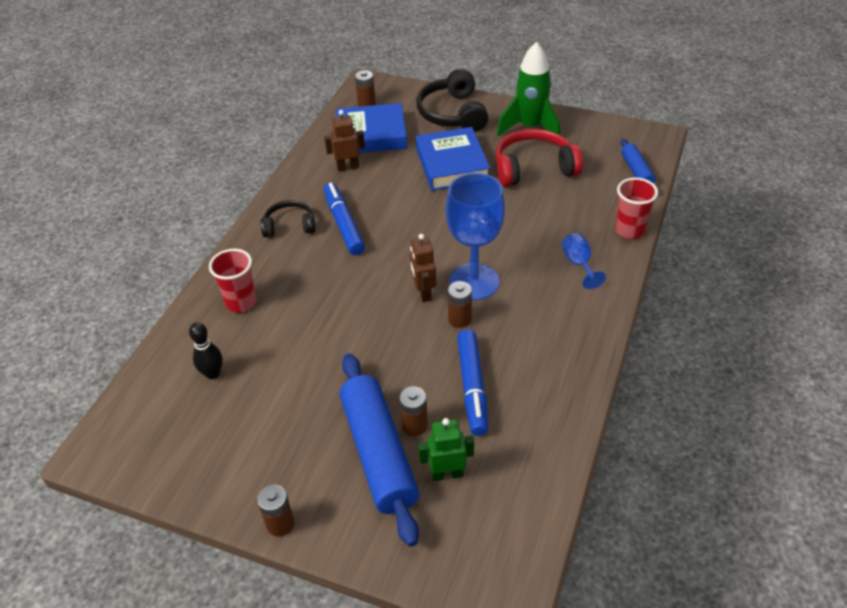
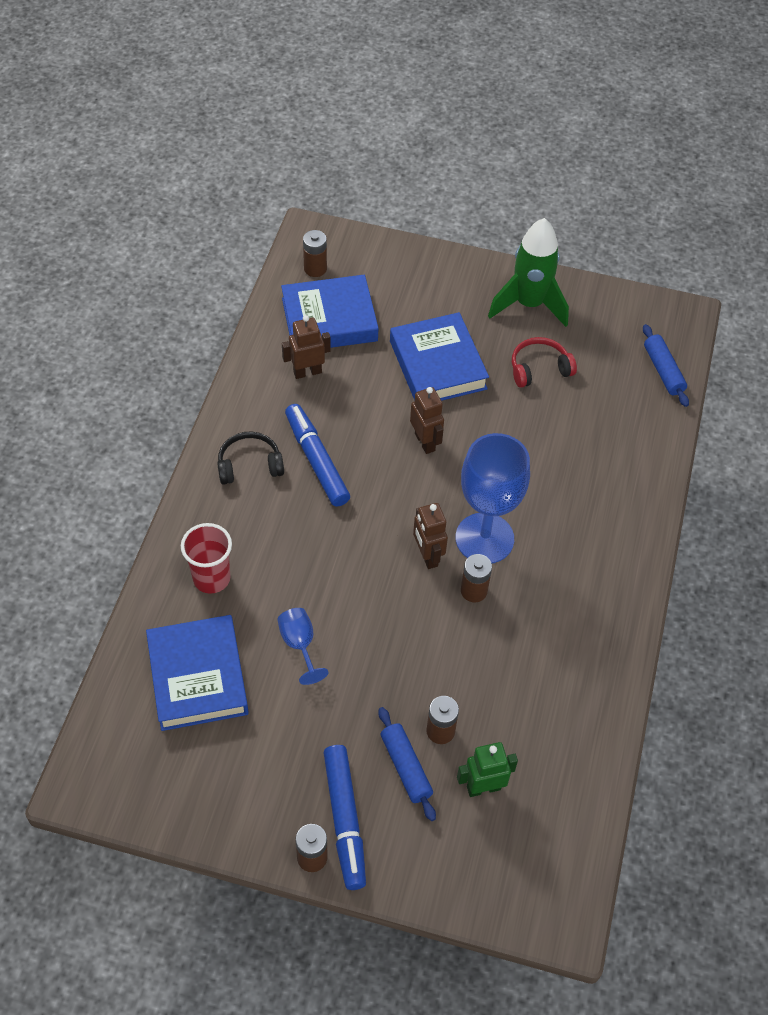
camera: 10 degrees left, 10 degrees up
(212, 373) = (198, 677): black bowling pin -> blue book
(379, 453) = (406, 767): blue rolling pin -> blue rolling pin, size x0.50
(434, 214) = (425, 442): none -> brown robot
(453, 113) = (429, 283): black headphones -> none
(472, 387) = (498, 679): blue marker -> blue marker (345, 819)
(534, 168) = (539, 369): red headphones -> red headphones, size x0.61
(579, 264) = (604, 509): blue goblet -> blue goblet (299, 644)
(629, 230) = (659, 458): red cup -> none

